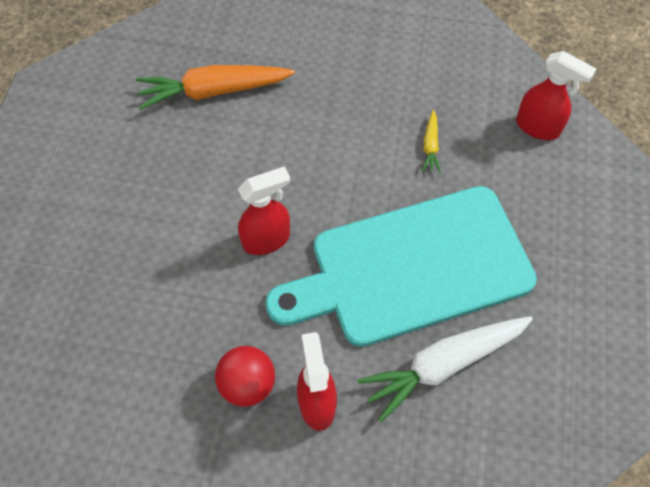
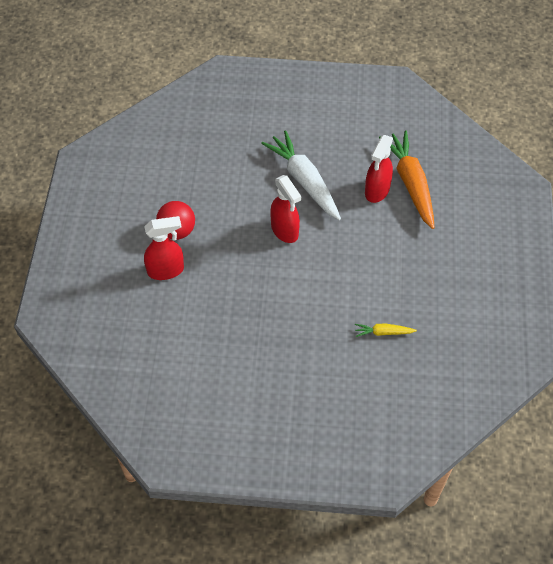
camera: 85 degrees right, 5 degrees down
(412, 268) = (271, 322): turquoise cutting board -> none
(443, 365) = (196, 344): white carrot -> white carrot (304, 181)
(538, 127) = (416, 414): red spray bottle -> red spray bottle (377, 191)

